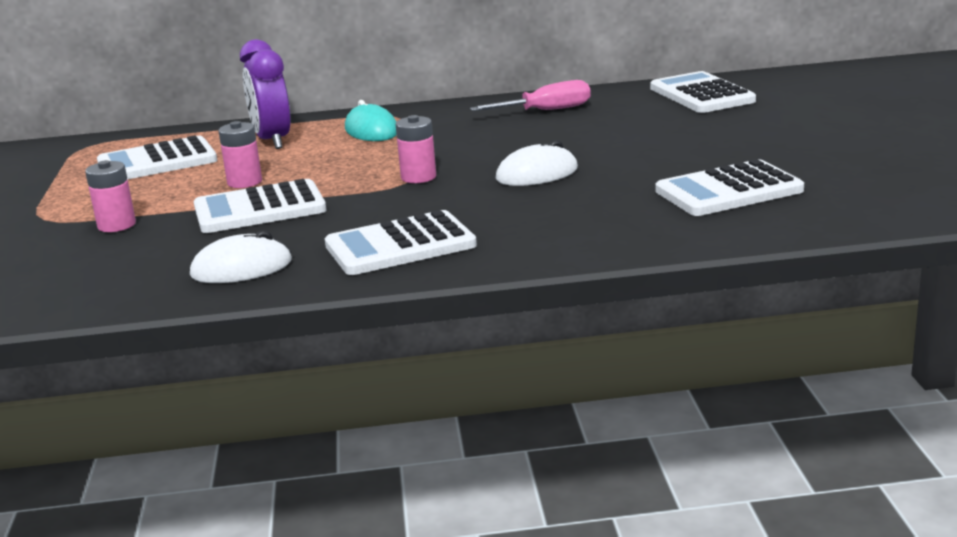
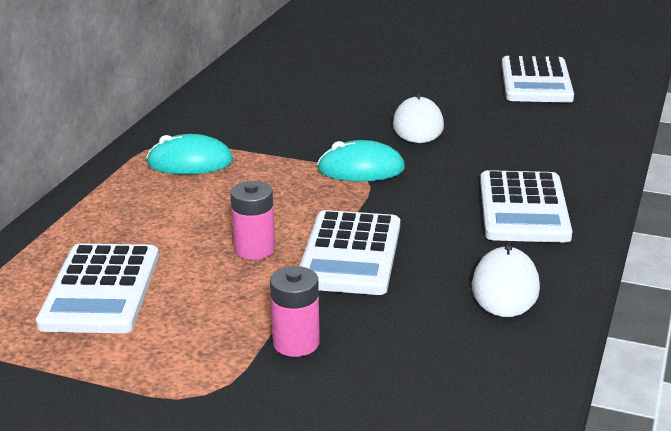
camera: 65 degrees left, 5 degrees up
(272, 141) = (138, 214): purple clock -> none
(418, 177) = (361, 169): pink battery -> turquoise mouse
(545, 111) = (261, 88): pink screwdriver -> none
(701, 95) = (315, 36): white calculator -> none

